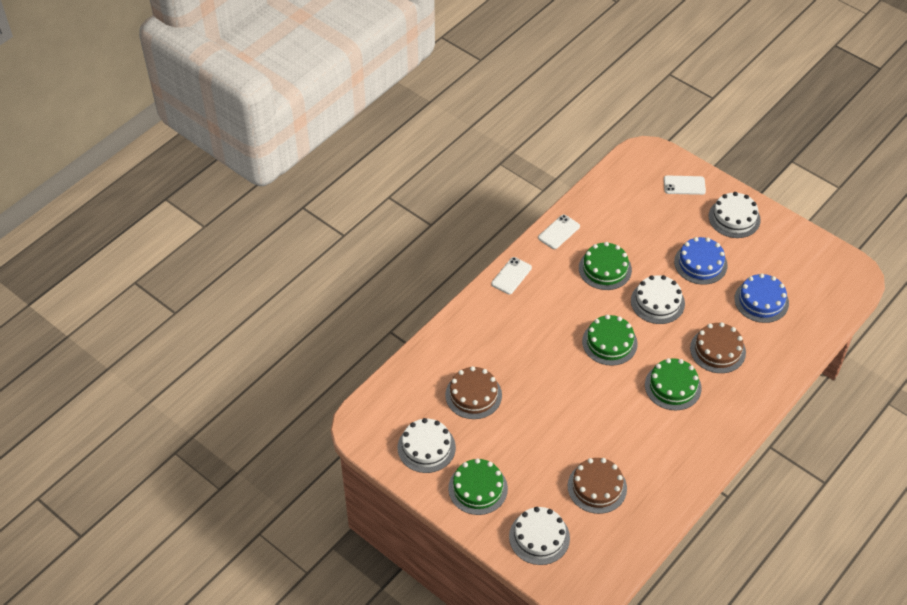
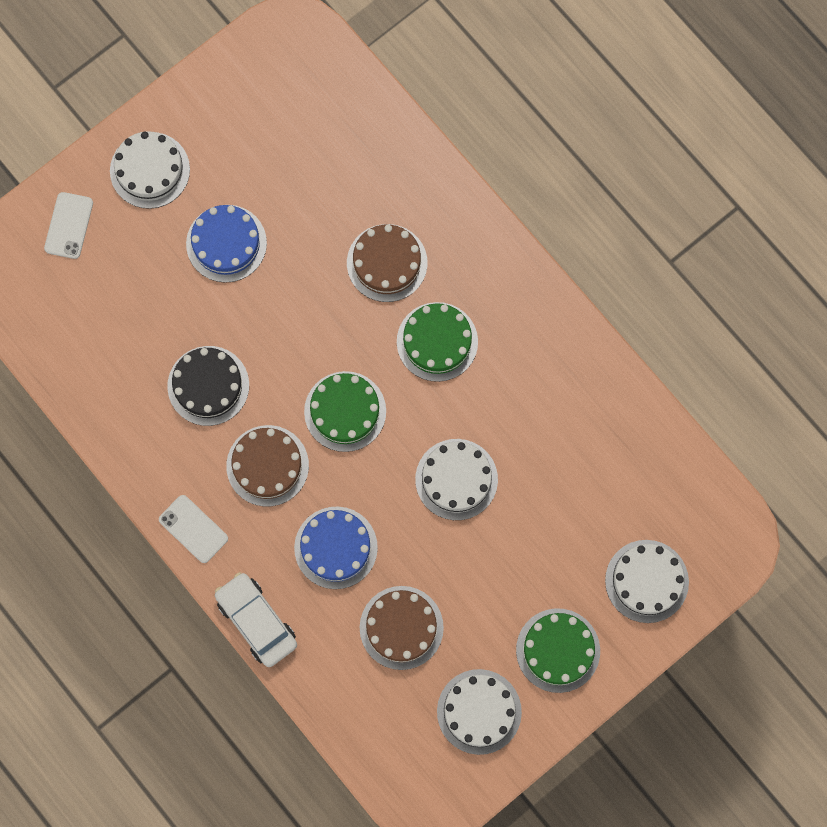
camera: 80 degrees left, 25 degrees up
(460, 317) = (256, 621): none -> white car
(559, 232) = (122, 438): white phone -> none
(597, 487) = (582, 486): brown cake -> brown cake (267, 465)
(605, 269) = (208, 385): green cake -> black cake
(657, 302) = (285, 324): white cake -> white cake (456, 479)
(761, 301) = (312, 177): blue cake -> blue cake (336, 547)

